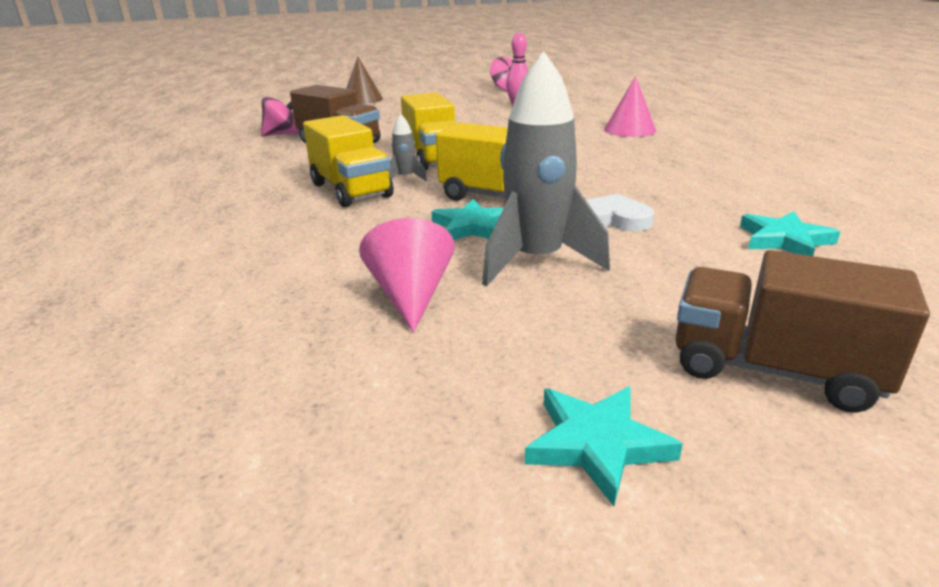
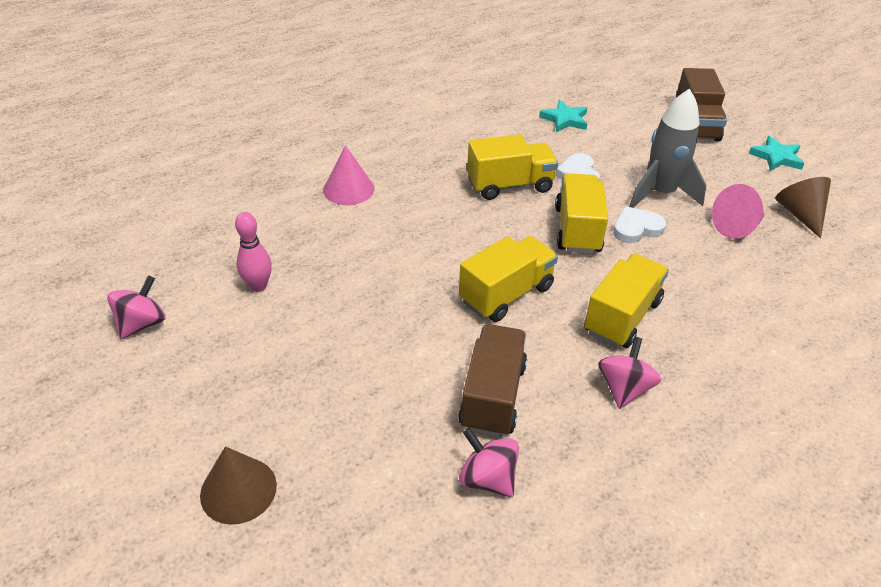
camera: 115 degrees left, 15 degrees up
(280, 176) = (624, 388): none -> pink spinning top
(381, 375) = (800, 214): none -> brown cone
(405, 178) = (570, 293): grey rocket -> none
(472, 227) = (636, 228): turquoise star -> white heart
(606, 182) = (510, 185): none -> yellow truck

